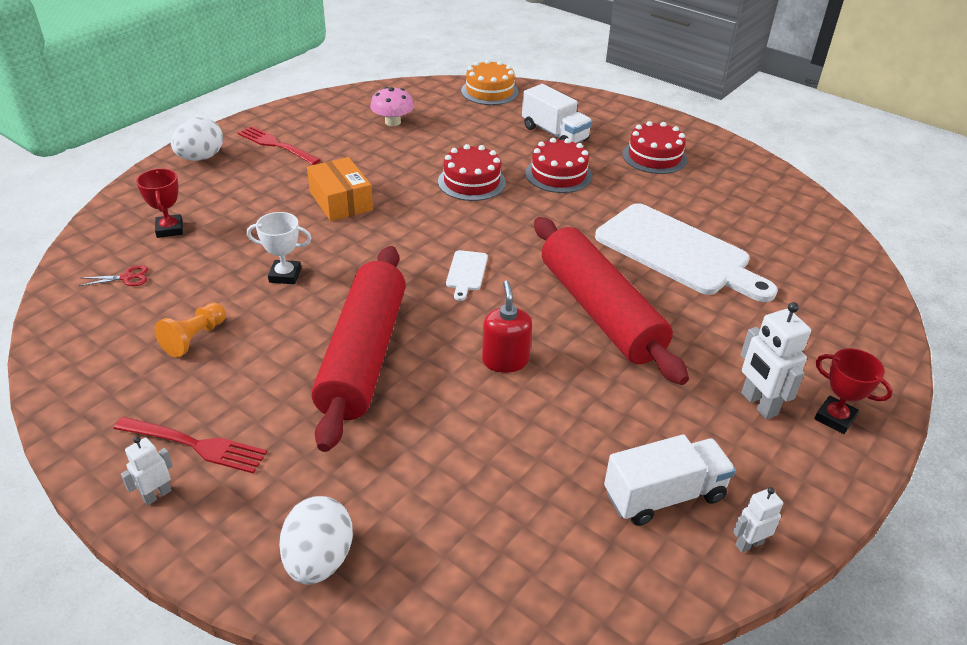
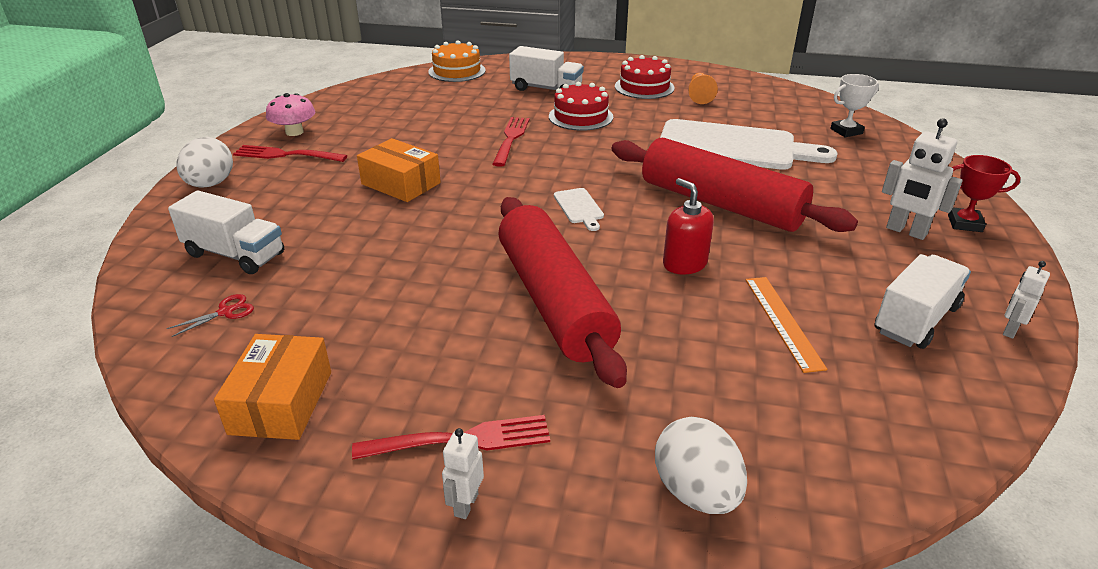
camera: 25 degrees left, 5 degrees down
(106, 365) = (281, 402): none -> orange box
(170, 229) = (235, 254): red trophy -> white truck
(194, 338) = (362, 343): orange pawn -> orange pawn (699, 96)
(285, 275) = (406, 259): white trophy -> white trophy (846, 131)
(392, 122) = (389, 111): pink mushroom -> pink mushroom (294, 132)
(471, 182) = (511, 139): red cake -> red fork
(536, 448) = (783, 321): none -> orange ruler

